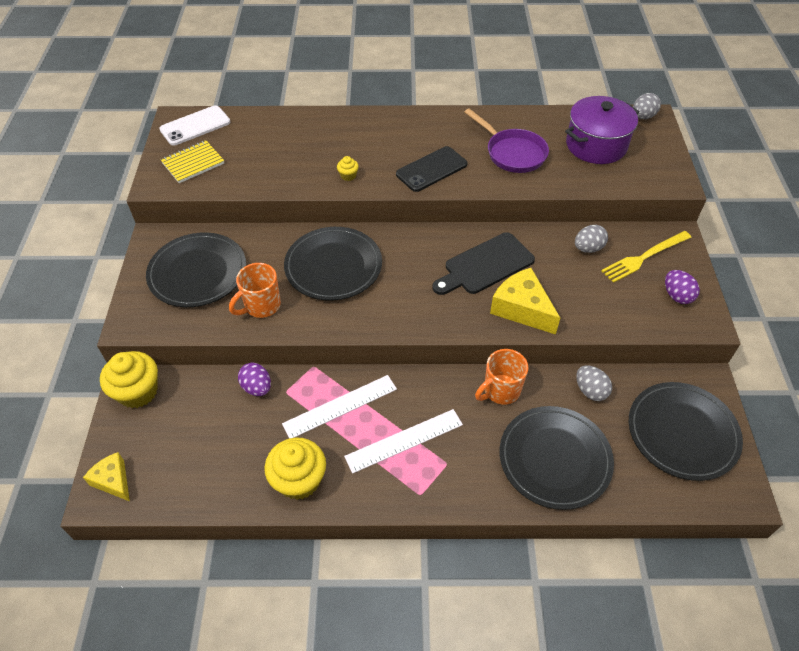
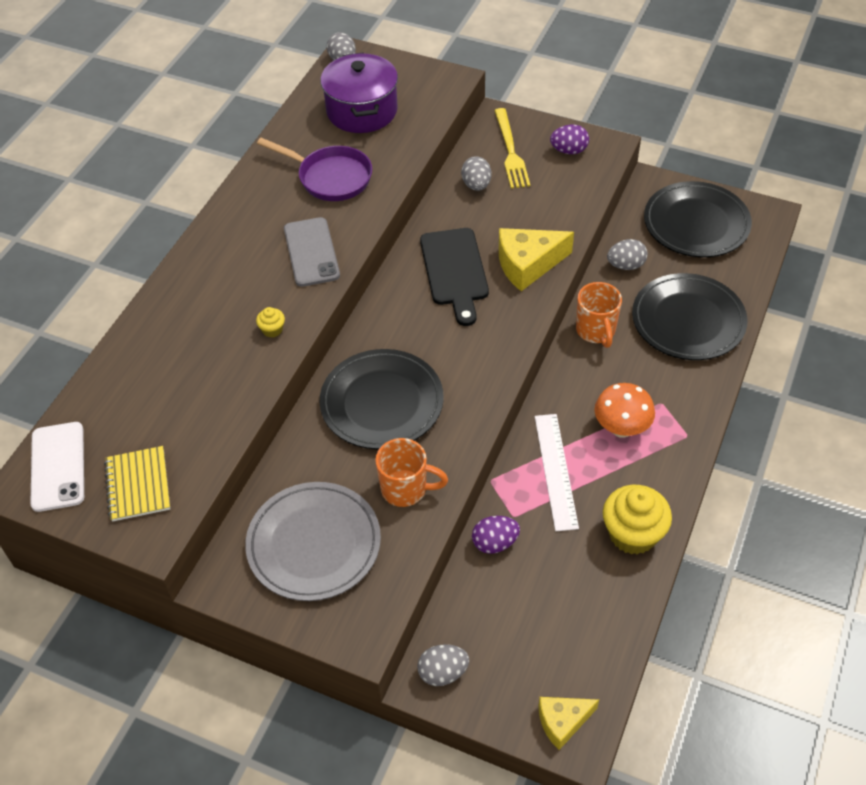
camera: 65 degrees left, 0 degrees up
(138, 392) = (443, 672): yellow cupcake -> grey egg
(198, 273) = (314, 544): black plate -> grey plate
(261, 306) = (405, 489): orange mug -> orange mug turned 60 degrees counterclockwise
(404, 440) = (621, 428): white ruler -> orange mushroom
(431, 169) = (311, 252): black phone -> grey phone
(512, 153) = (330, 177): purple pan -> purple pan turned 45 degrees clockwise

